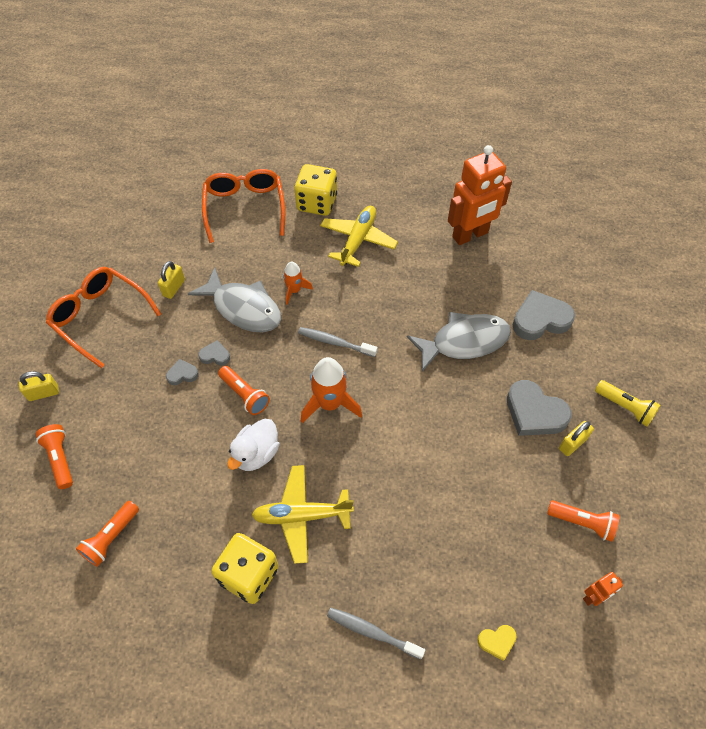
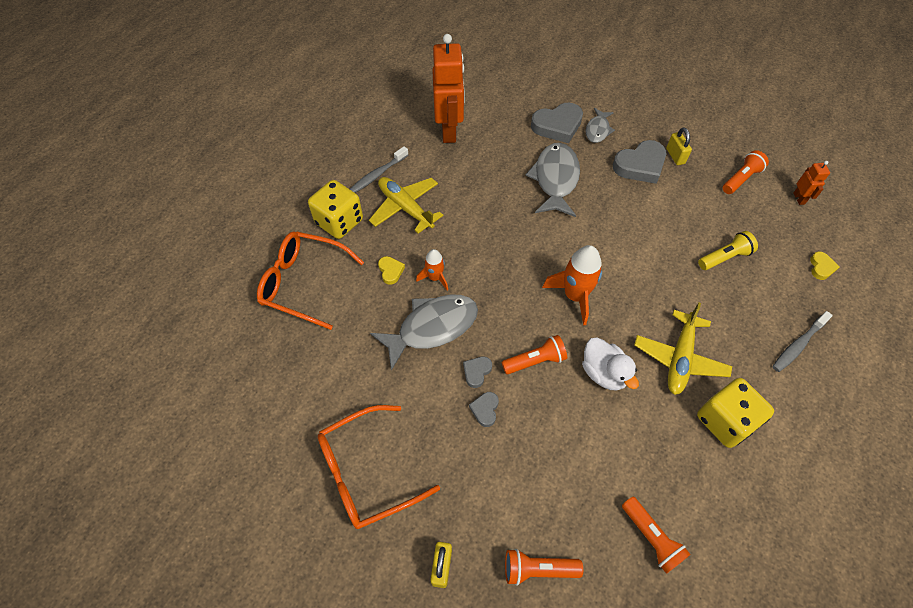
camera: 65 degrees left, 0 degrees up
(174, 288) = (369, 383): yellow padlock -> none
(285, 257) = (390, 271): none -> yellow heart
(335, 342) = (511, 268): grey toothbrush -> grey toothbrush (377, 175)
(540, 319) = (557, 126): grey heart -> grey heart turned 120 degrees counterclockwise
(560, 357) = (597, 130): none -> grey fish
(625, 407) = (656, 115): yellow flashlight -> yellow flashlight (724, 257)

